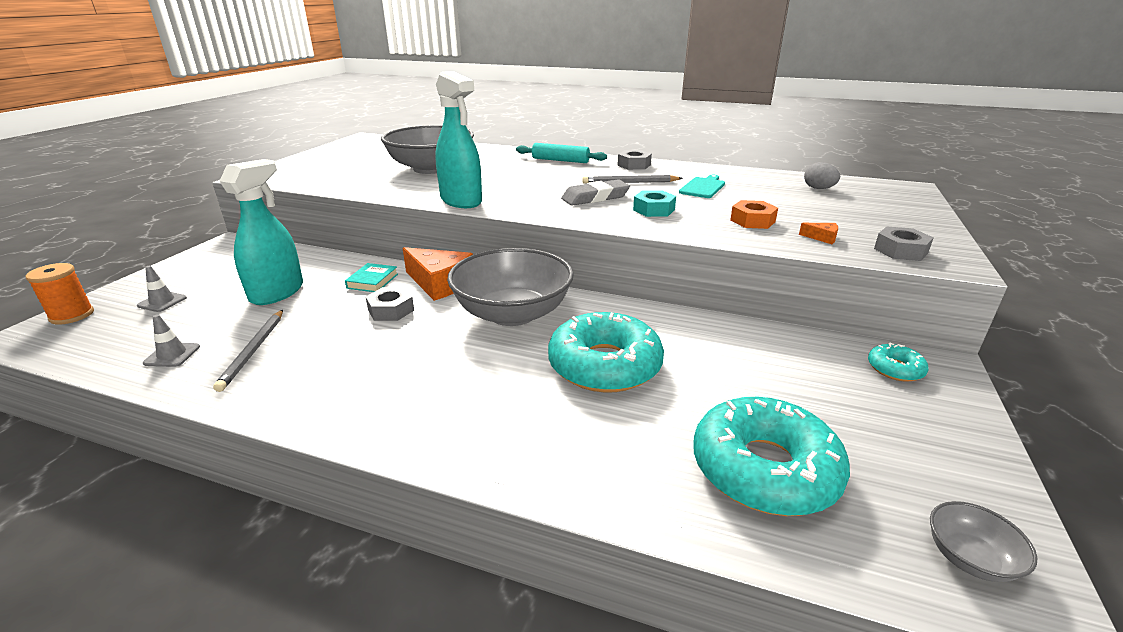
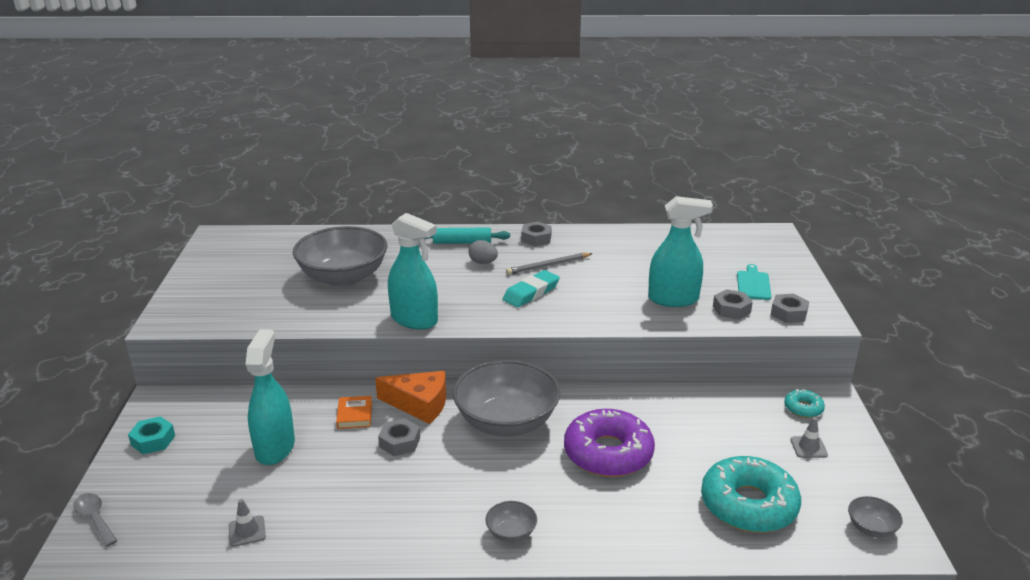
camera: 20 degrees left, 0 degrees up
(72, 315) = (95, 518): orange spool -> grey spoon
(162, 302) = (170, 483): grey traffic cone -> grey traffic cone (808, 447)
(253, 351) = (316, 509): grey pencil -> none
(372, 281) = (355, 415): turquoise book -> orange book
(425, 423) = (511, 532): none -> grey bowl
(595, 197) = (531, 293): grey eraser -> turquoise eraser
(604, 365) = (608, 453): turquoise donut -> purple donut
(653, 210) = (589, 300): turquoise nut -> turquoise nut (153, 440)
(703, 187) = (614, 261): turquoise cutting board -> turquoise cutting board (753, 284)
(752, 221) = (673, 299): orange nut -> turquoise spray bottle
(818, 188) = (707, 247): grey egg -> grey egg (483, 262)
(822, 238) = (731, 309): orange cheese -> grey nut

